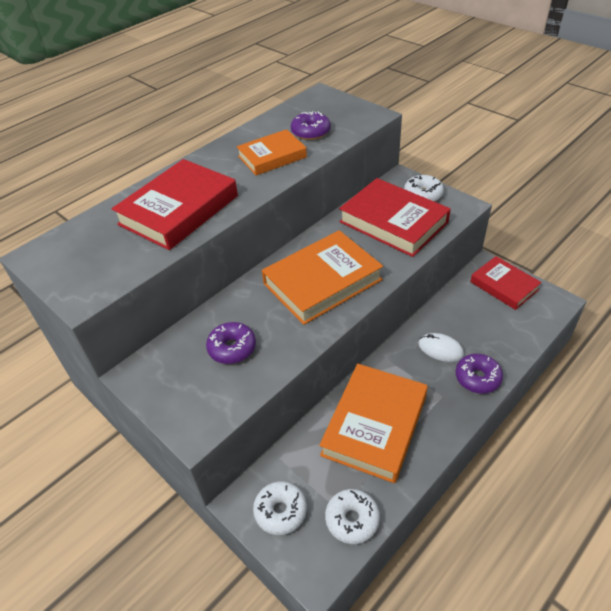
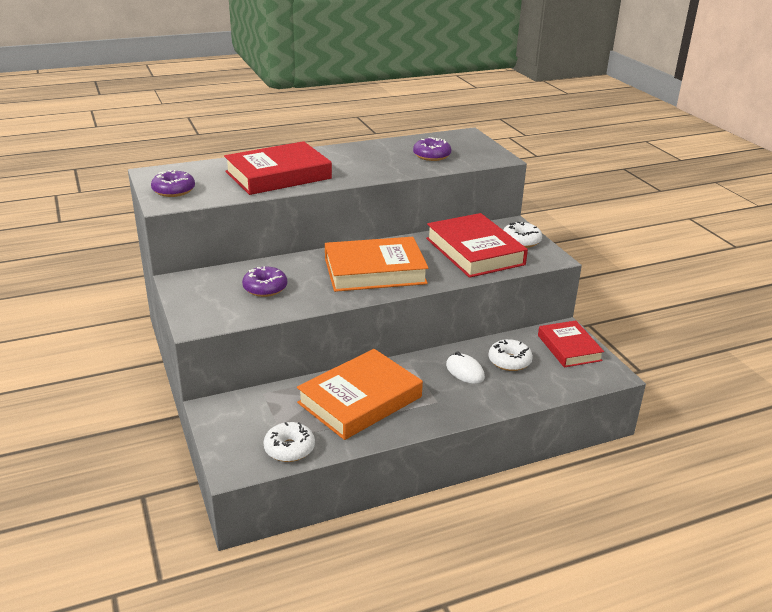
camera: 20 degrees right, 15 degrees down
(272, 156) = (383, 163): orange book -> none
(280, 511) = (237, 424): white donut -> white donut (509, 361)
(477, 378) = (481, 400): purple donut -> purple donut (174, 190)

